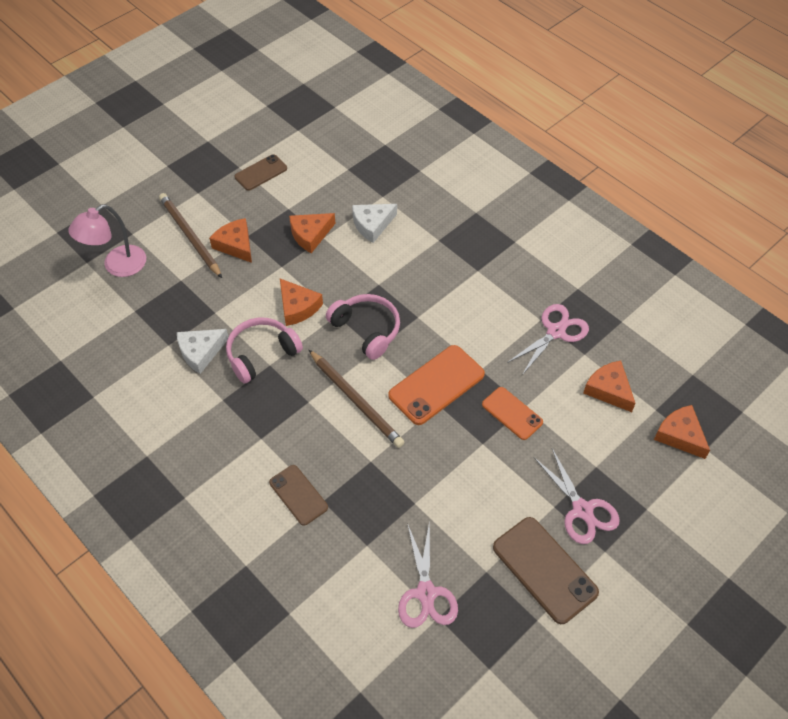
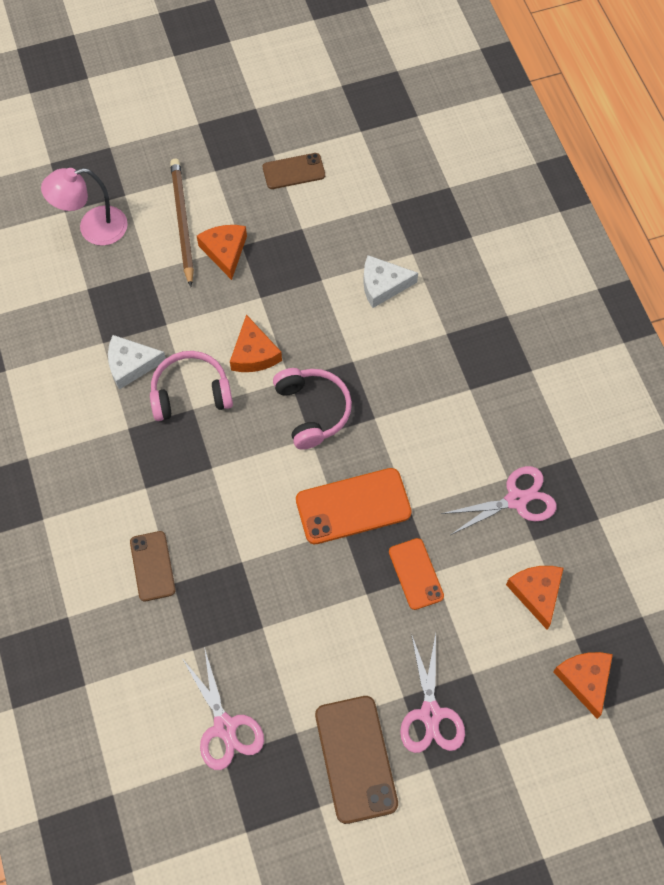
camera: 25 degrees right, 10 degrees up
(310, 235) = (309, 271): orange cheese -> none
(356, 400) = (261, 487): brown pencil -> none
(426, 593) = (225, 727): pink scissors -> pink scissors turned 45 degrees counterclockwise

